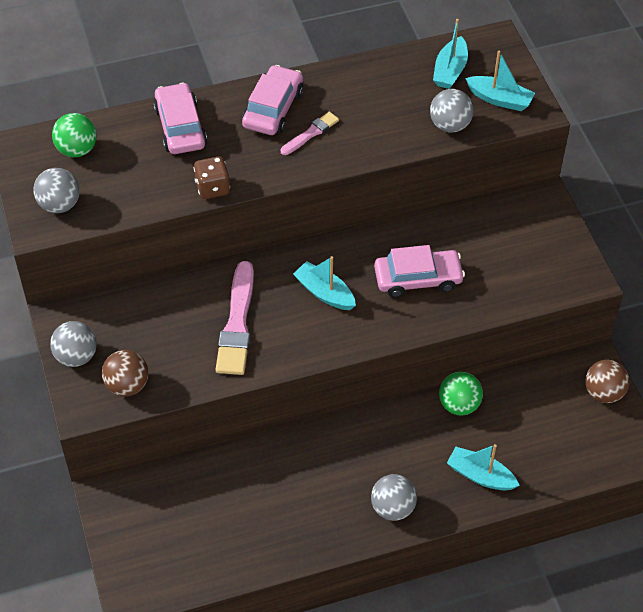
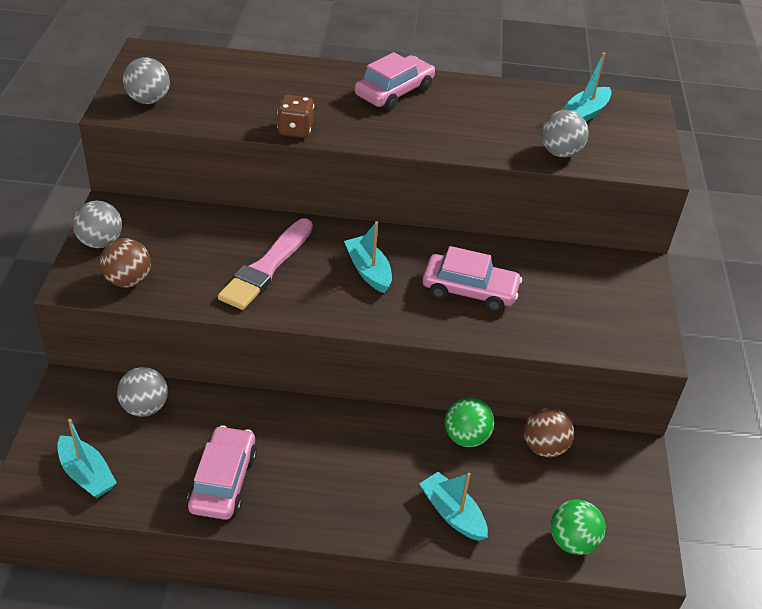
camera: 20 degrees right, 10 degrees down
(77, 150) = (195, 68): green ball -> green ball (572, 541)
(180, 127) = (299, 80): pink car -> pink car (223, 481)
(310, 133) = (417, 119): pink brush -> none
(392, 508) = (340, 508): grey ball -> grey ball (145, 407)
(499, 99) = (624, 148): turquoise boat -> turquoise boat (86, 474)
(603, 393) = (631, 484): brown ball -> brown ball (544, 447)

